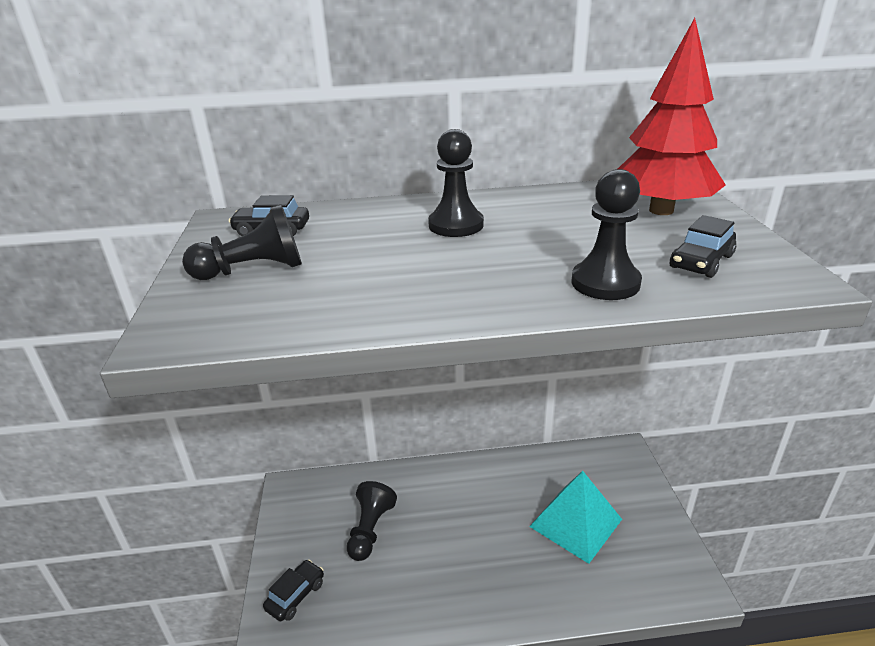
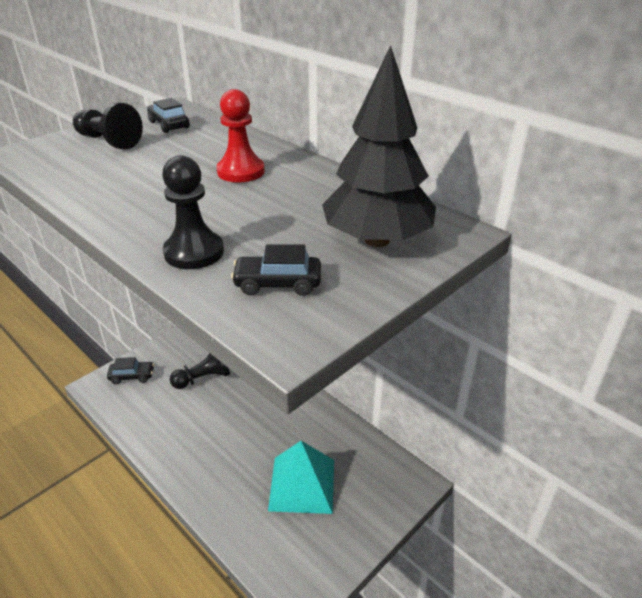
camera: 50 degrees right, 5 degrees up
(456, 225) = (241, 171): black pawn -> red pawn
(661, 210) = (377, 240): red tree -> black tree

